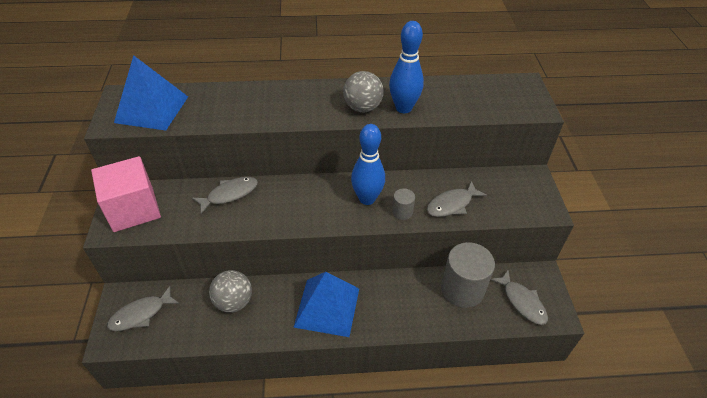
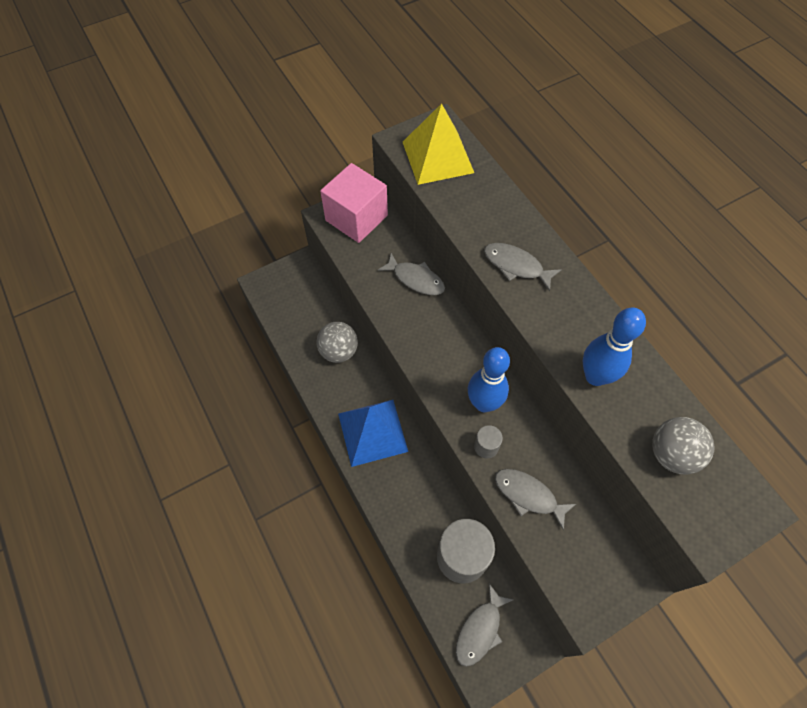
camera: 65 degrees right, 15 degrees up
(141, 314) = (293, 290): grey fish -> grey fish (516, 266)
(151, 109) = (437, 157): blue pyramid -> yellow pyramid
(362, 107) = (566, 334): grey ball -> grey ball (672, 454)

